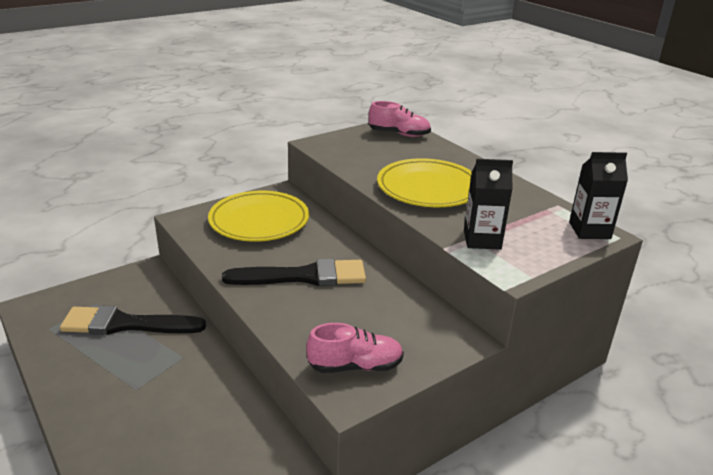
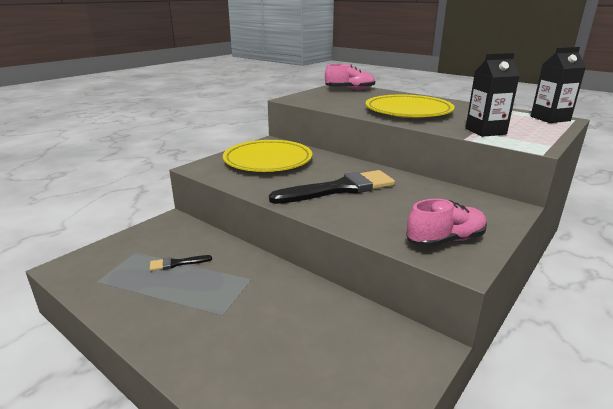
camera: 15 degrees left, 5 degrees down
(126, 324) = (177, 263): black brush -> black brush, size x0.43

